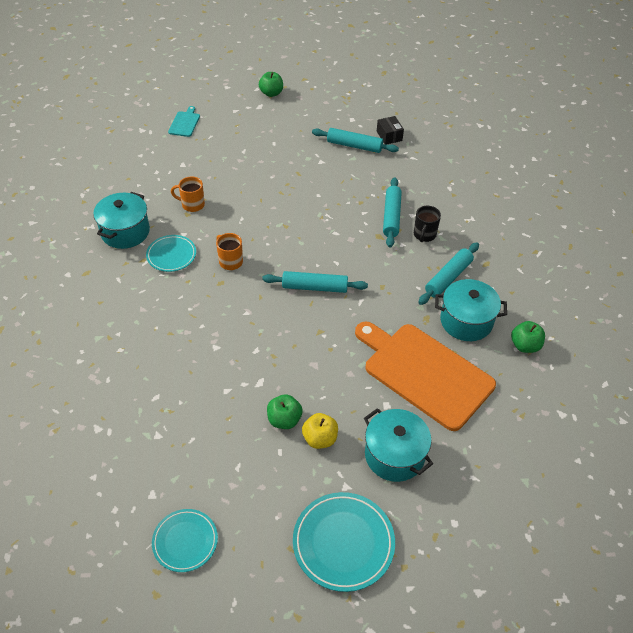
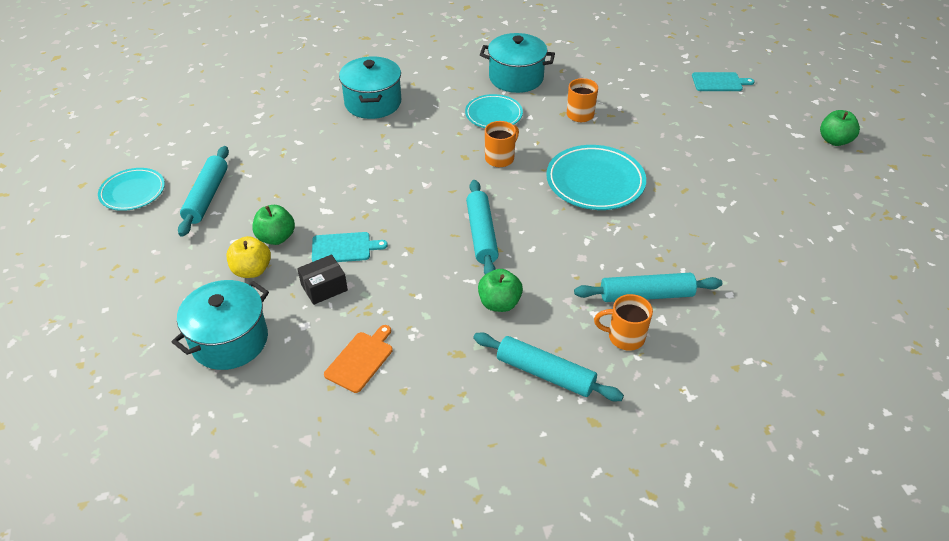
camera: 80 degrees right, 5 degrees down
(308, 373) = (344, 248): none -> turquoise cutting board
(343, 543) = (117, 307): turquoise plate -> turquoise plate (595, 182)
(354, 146) = (778, 237): turquoise rolling pin -> turquoise rolling pin (206, 197)
(389, 136) = (828, 273): black box -> black box (324, 287)
(424, 235) = (624, 337): black mug -> orange mug
(424, 373) = (360, 360): orange cutting board -> orange cutting board, size x0.41
(466, 321) = (464, 402): turquoise pot -> turquoise pot (373, 103)
(525, 345) = (433, 483): green apple -> green apple (499, 303)

